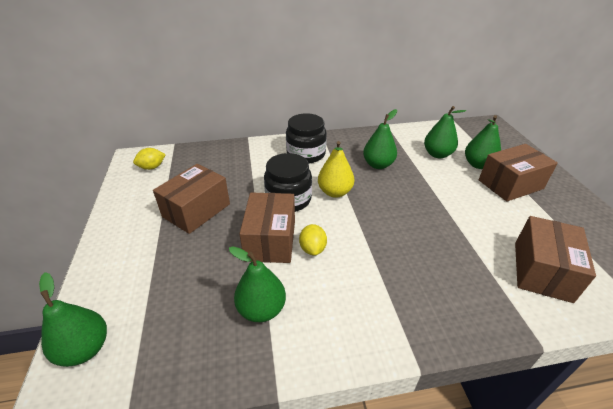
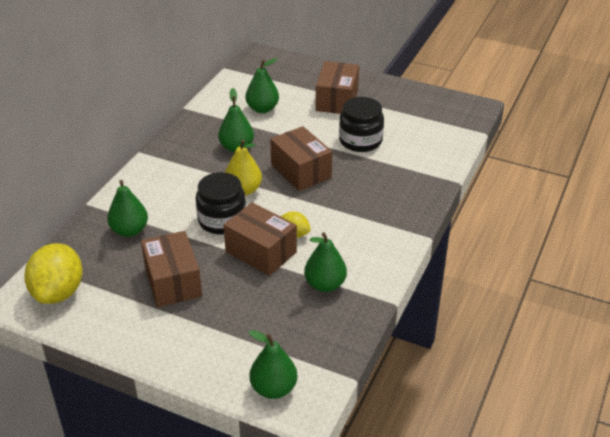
camera: 55 degrees left, 0 degrees up
(152, 167) = (58, 292): yellow lemon -> yellow lemon, size x1.97
(306, 154) = (168, 179): black jar -> black jar (360, 141)
(478, 164) = (299, 98): green pear -> green pear (129, 230)
(541, 271) = (417, 145): brown box -> brown box (301, 171)

